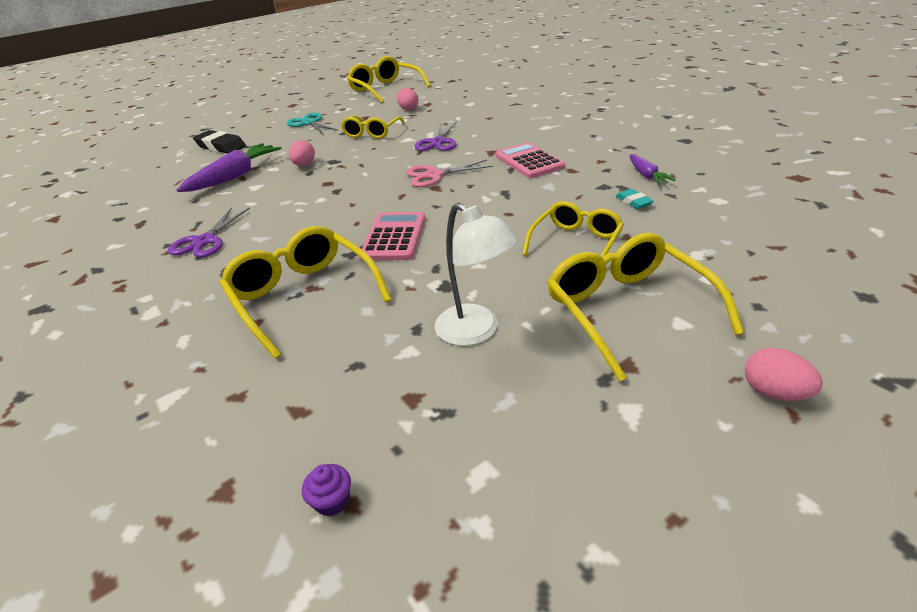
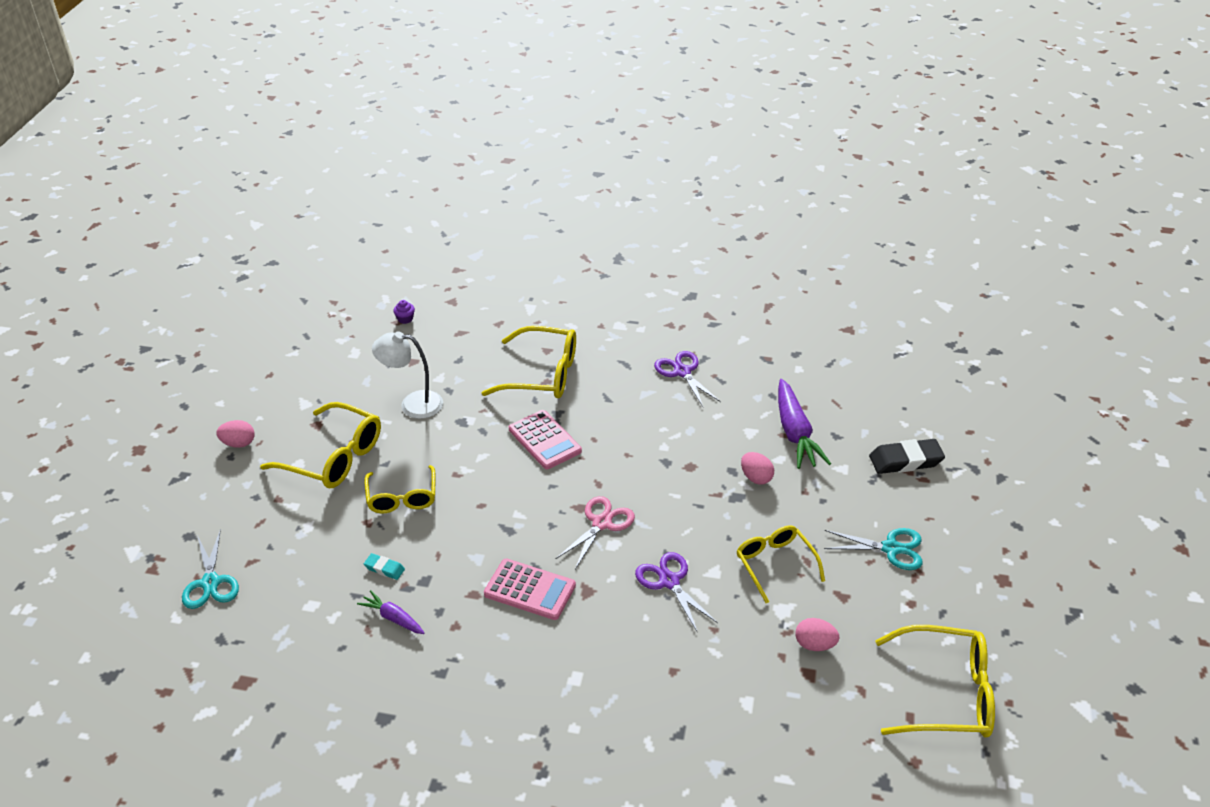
camera: 135 degrees right, 5 degrees up
(833, 244) = (210, 583): none -> turquoise scissors

